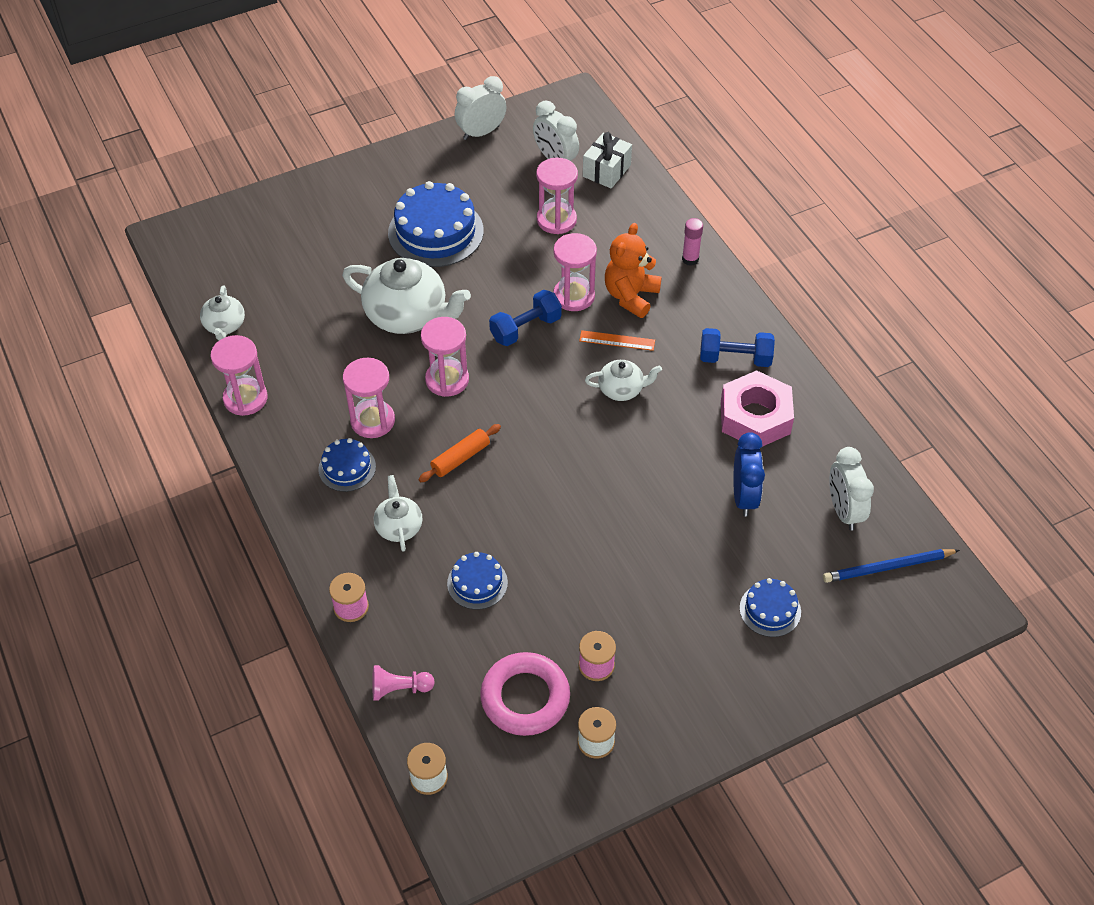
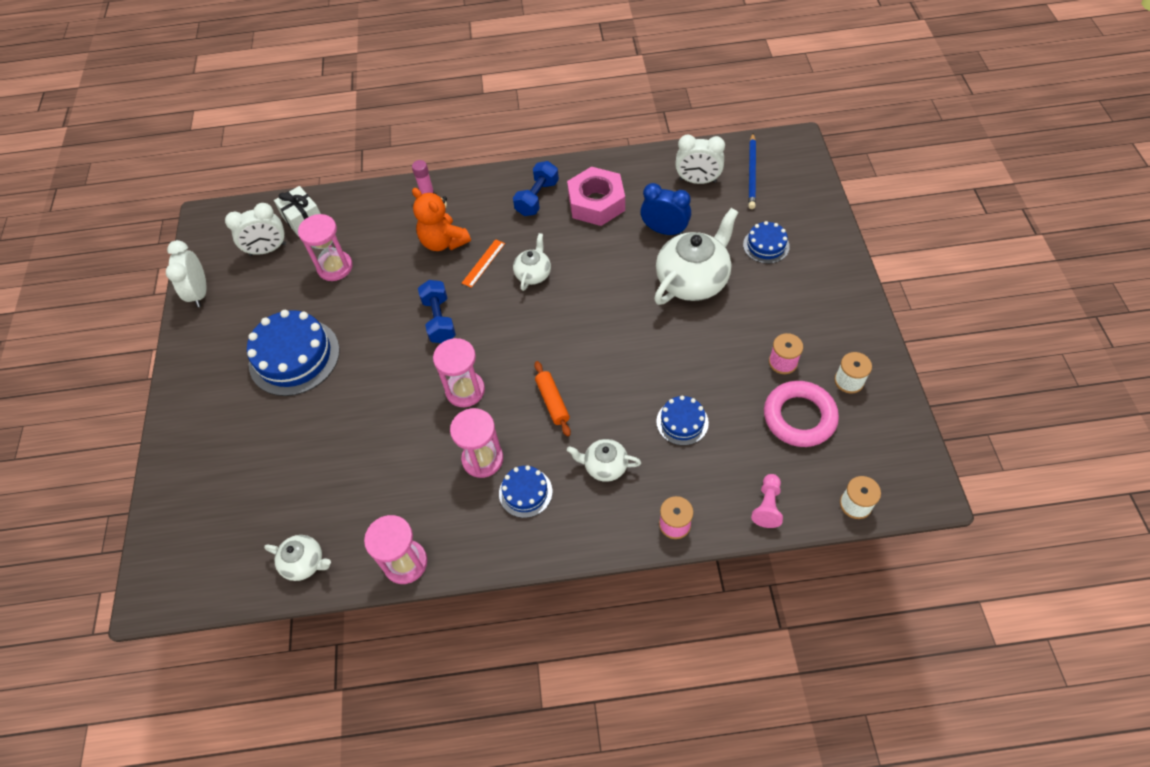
camera: 65 degrees left, 5 degrees up
(408, 315) = (378, 402): white teapot -> white teapot (693, 280)
(574, 296) = (423, 278): pink hourglass -> none

